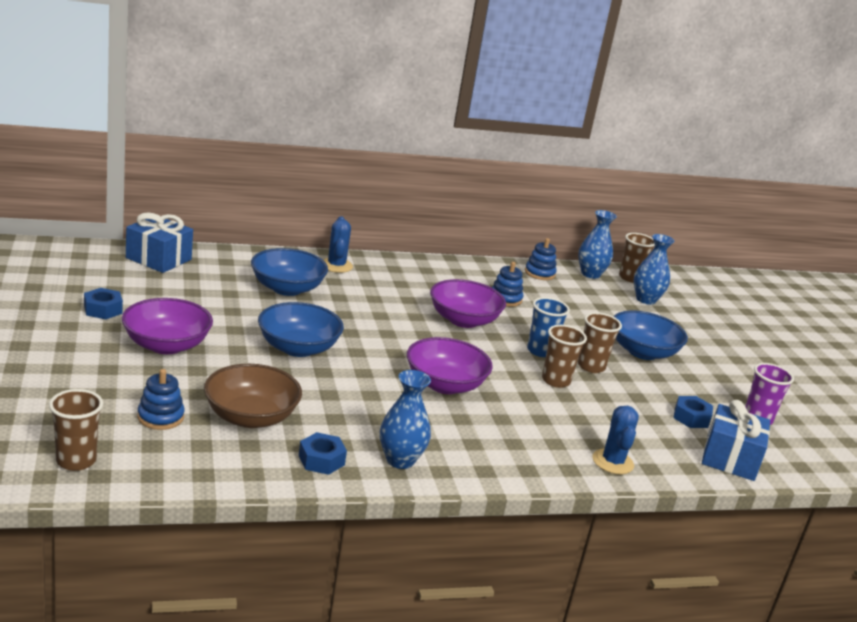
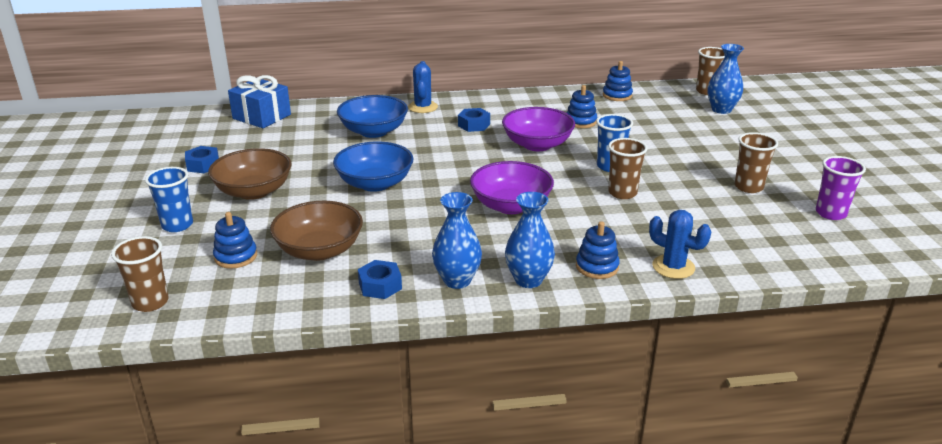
camera: 10 degrees right, 5 degrees up
(88, 376) = (177, 225): none -> blue cup
(166, 345) = (254, 191): purple bowl -> brown bowl
(538, 456) = (597, 267): none -> blue stacking toy
(590, 274) = (667, 91): blue vase -> blue vase (528, 280)
(591, 366) = (659, 177): brown cup -> brown cup (748, 187)
(612, 462) = (673, 267): blue cactus -> blue cactus turned 60 degrees counterclockwise
(642, 352) = (714, 158): blue bowl -> none
(691, 418) = (759, 217): blue nut -> blue nut (474, 125)
(730, 458) = (798, 254): blue gift -> none

